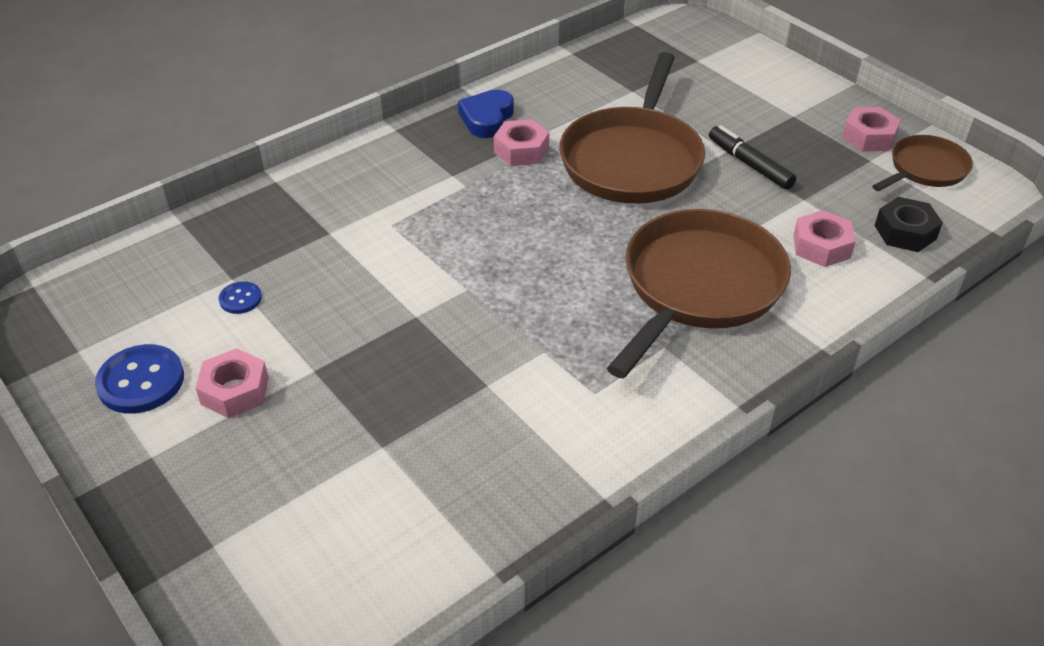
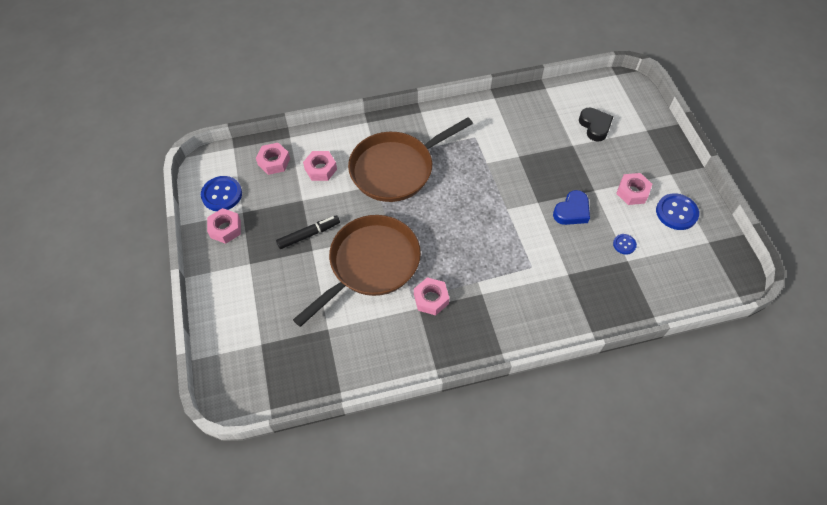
camera: 155 degrees left, 15 degrees up
(342, 510) = (595, 126): none -> black heart
(487, 118) = (438, 339): blue heart -> blue heart (572, 211)
(749, 164) = (309, 234): black marker -> black marker turned 105 degrees counterclockwise
(905, 232) = (274, 162): black nut -> pink nut
(925, 169) = (222, 194): brown pan -> blue button

